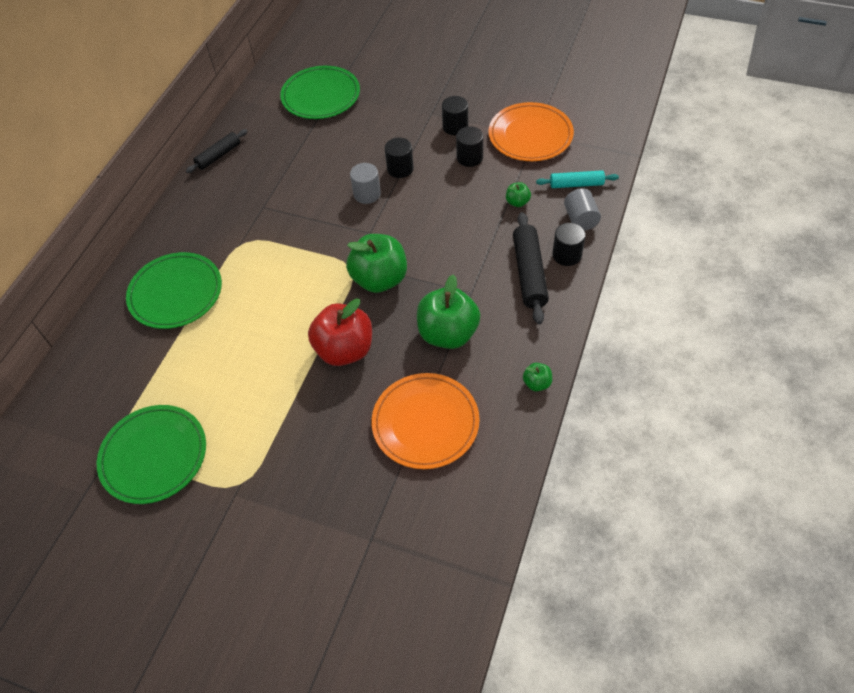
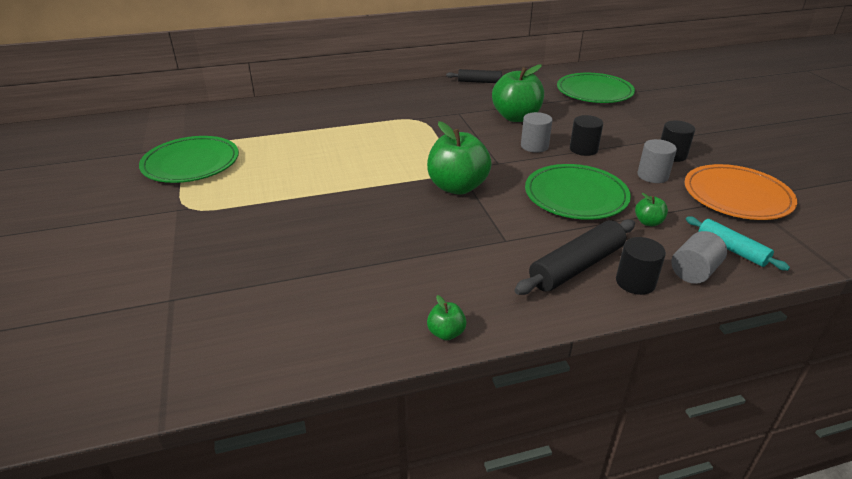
camera: 50 degrees right, 20 degrees down
(176, 293) = (342, 115): green plate -> green plate (576, 196)
(345, 350) = (365, 201): red apple -> none
(425, 423) = (327, 277): orange plate -> none
(448, 334) = (443, 247): green apple -> green apple (516, 117)
(469, 157) = (652, 175): black cylinder -> grey cylinder

